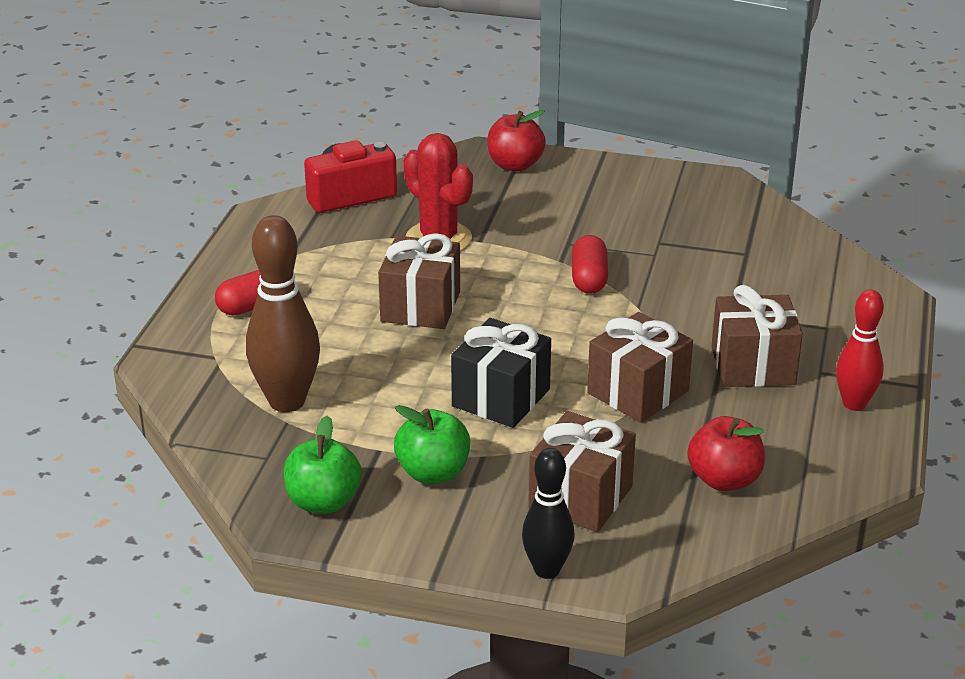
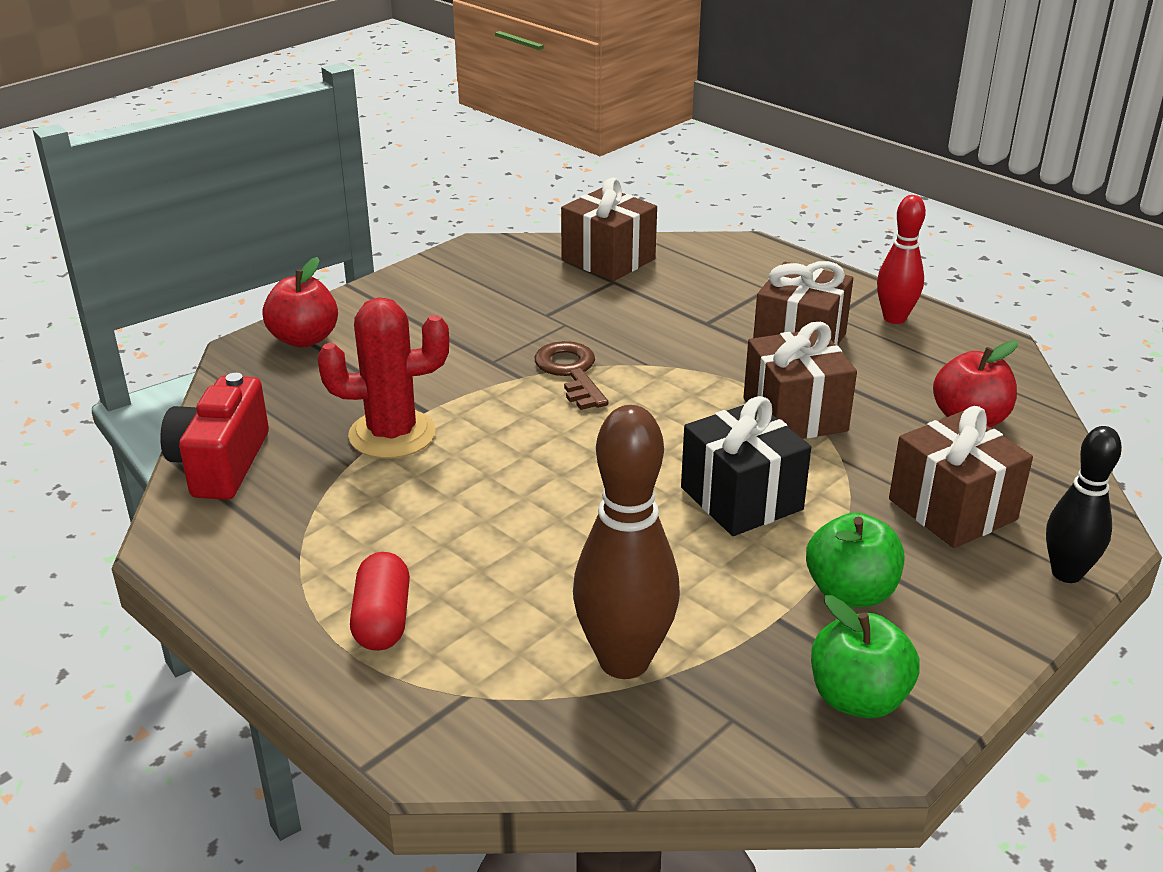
camera: 60 degrees left, 0 degrees up
(420, 306) = (516, 492): brown gift -> brown gift (608, 259)
(589, 279) = (571, 372): red capsule -> brown key

